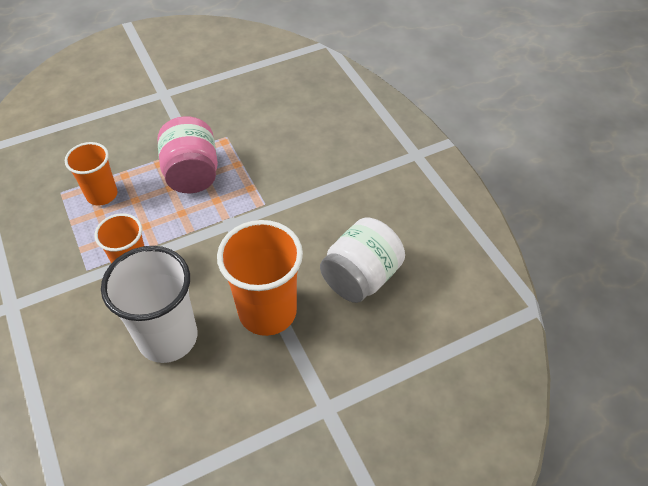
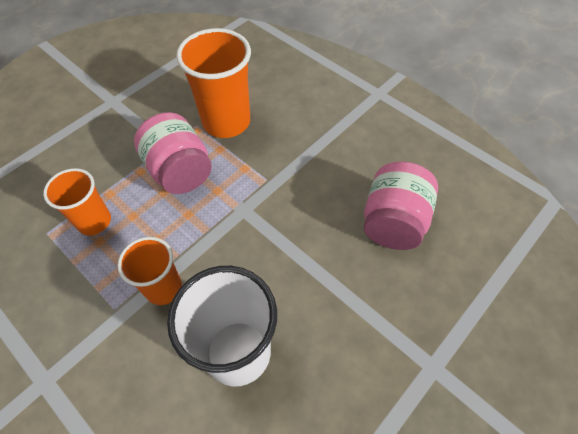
camera: 20 degrees left, 5 degrees up
(267, 311) = (325, 287): orange cup -> orange cup (226, 122)
(361, 277) = (393, 222): white jar -> pink jar

